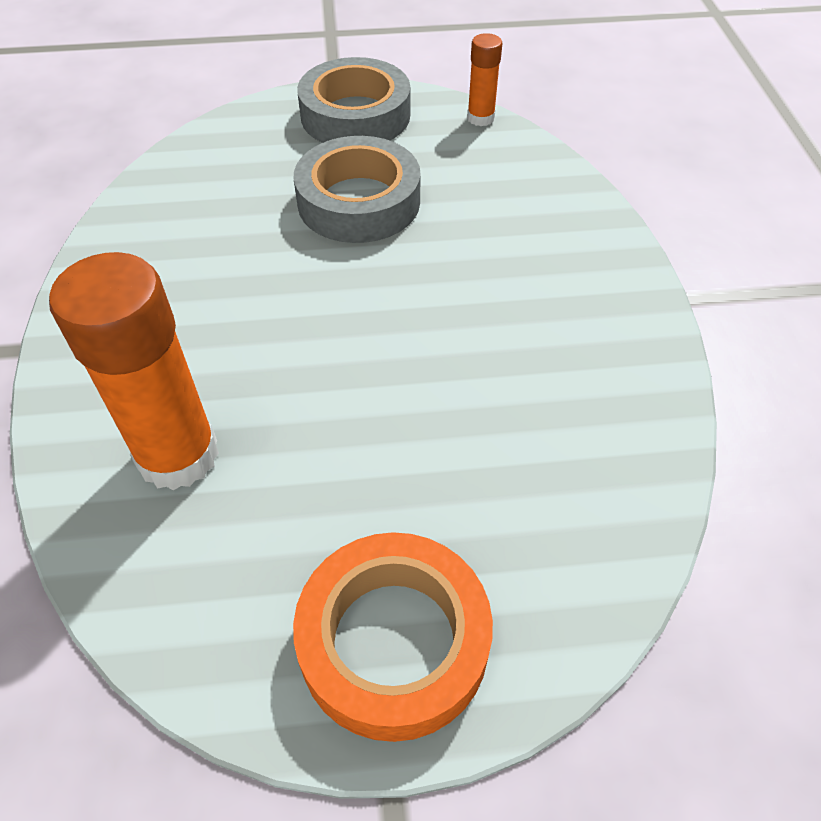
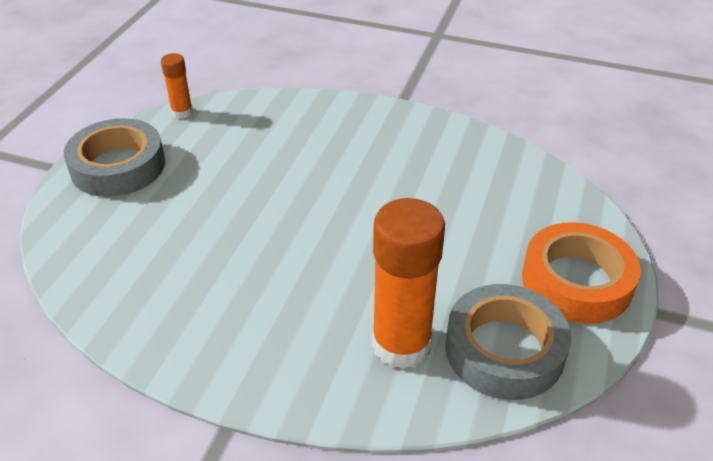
camera: 65 degrees left, 10 degrees down
(359, 201) = (219, 193): grey tape -> grey tape (504, 349)

